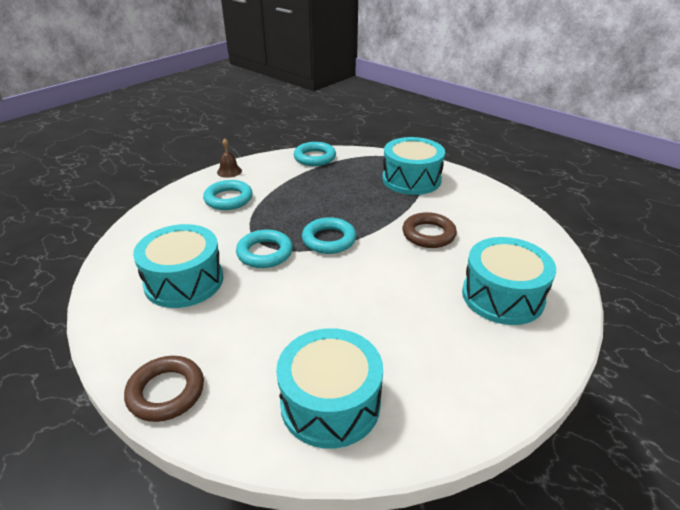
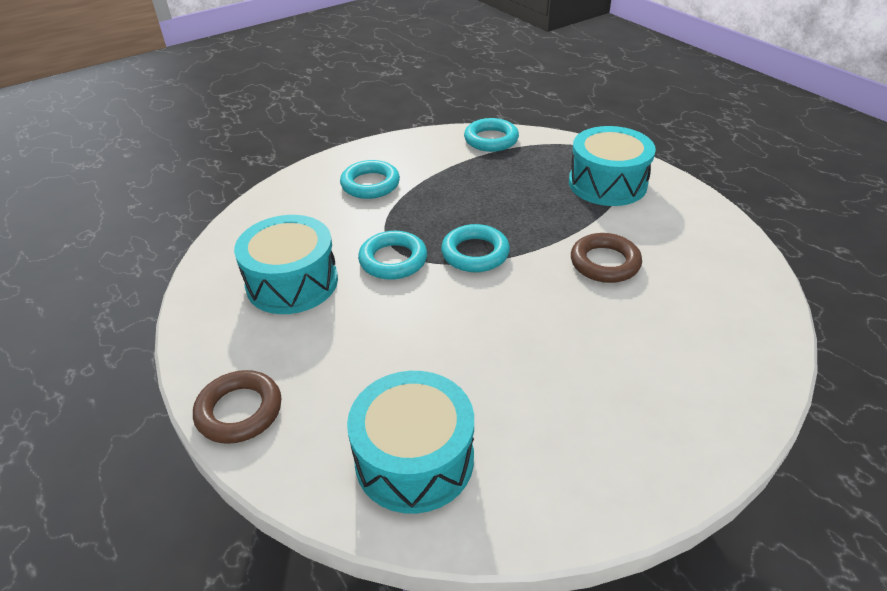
camera: 15 degrees right, 5 degrees up
(229, 171) = (381, 147): brown bell -> none
(502, 296) = (675, 361): turquoise drum -> none

